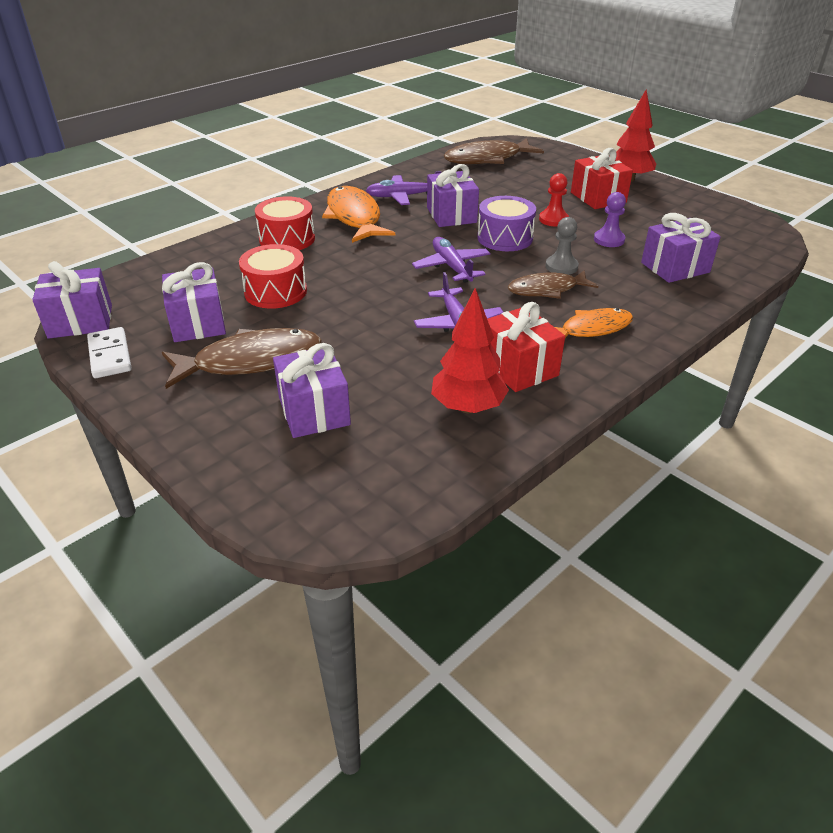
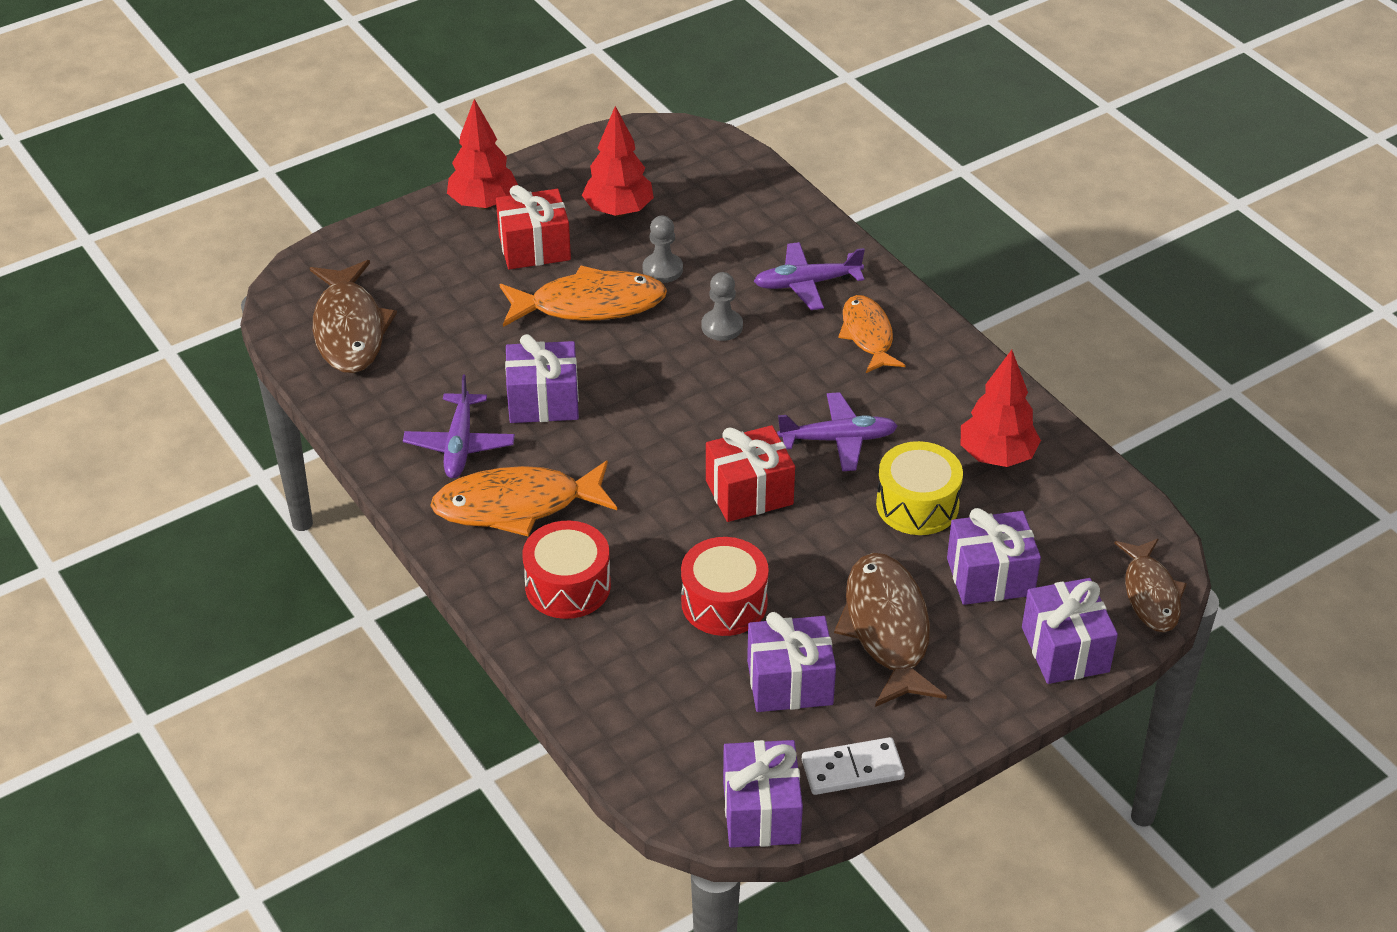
camera: 80 degrees left, 5 degrees up
(394, 367) = (917, 504): none -> yellow drum
(452, 267) = (698, 424): purple plane -> purple plane (806, 283)
(505, 238) = (630, 361): purple drum -> none
(518, 368) = (933, 406): red gift -> red gift (749, 492)
(547, 290) = (775, 351): brown fish -> brown fish (1150, 594)
(553, 219) = (589, 305): red pawn -> orange fish
(609, 240) = (662, 269): purple pawn -> grey pawn
(660, 219) = (618, 211): none -> red tree
(675, 267) = (747, 235): purple gift -> purple gift (1065, 649)

